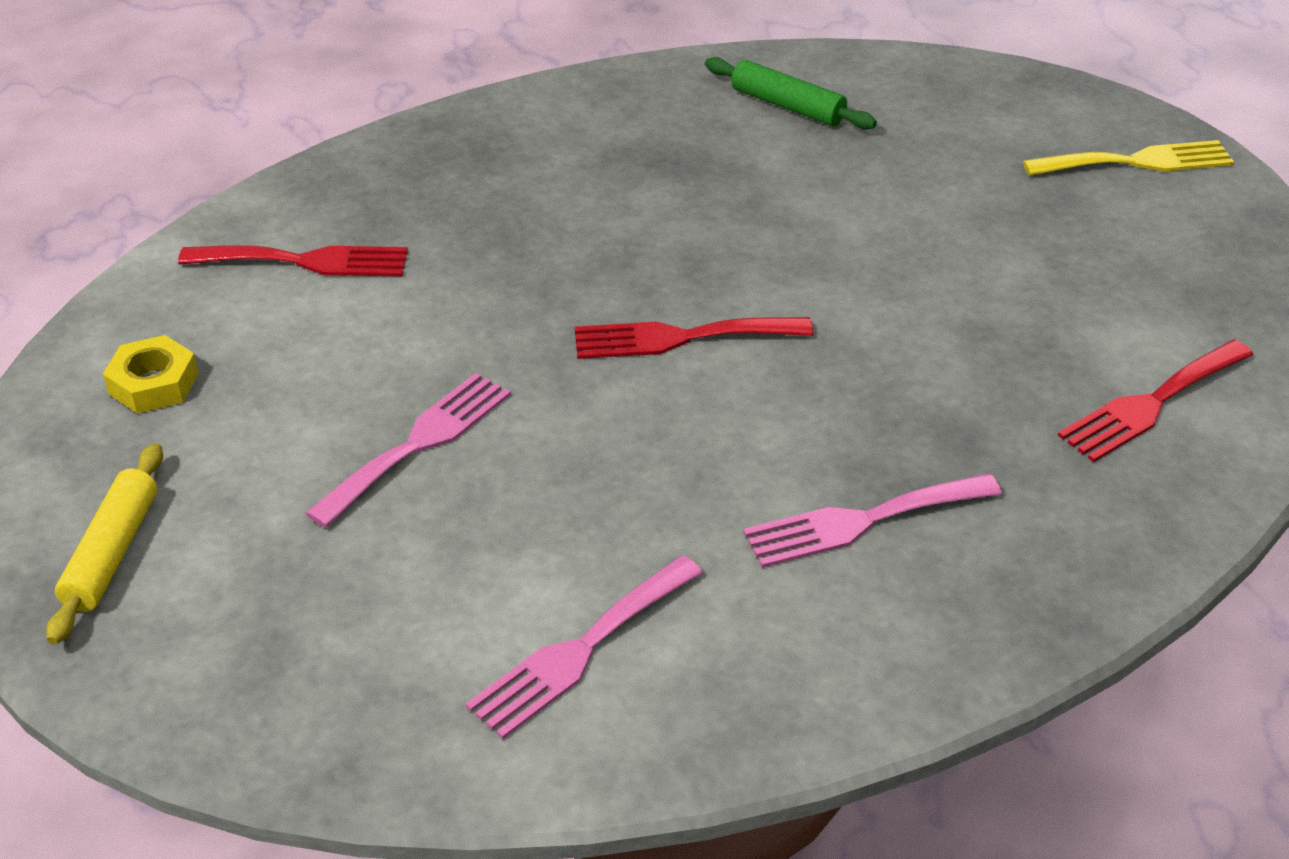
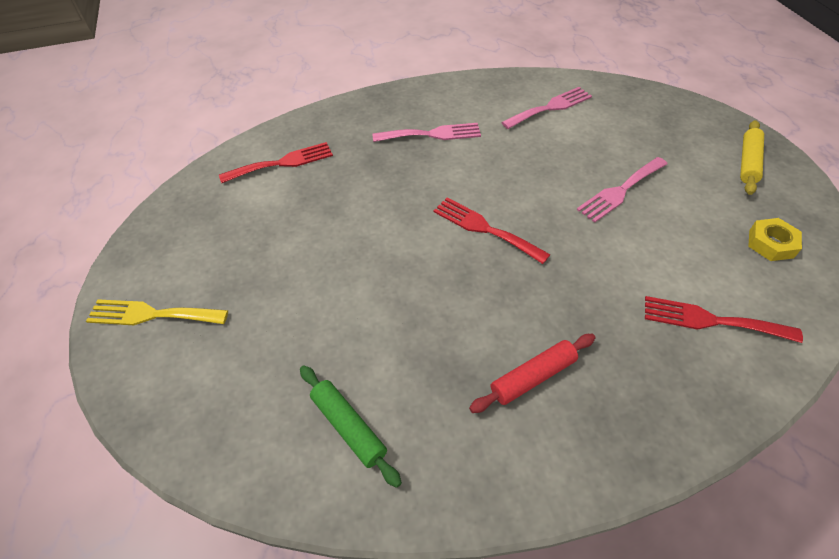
camera: 165 degrees left, 10 degrees up
(570, 172) = (533, 377): none -> red rolling pin
(680, 337) = (485, 228): red fork -> red fork turned 150 degrees counterclockwise

